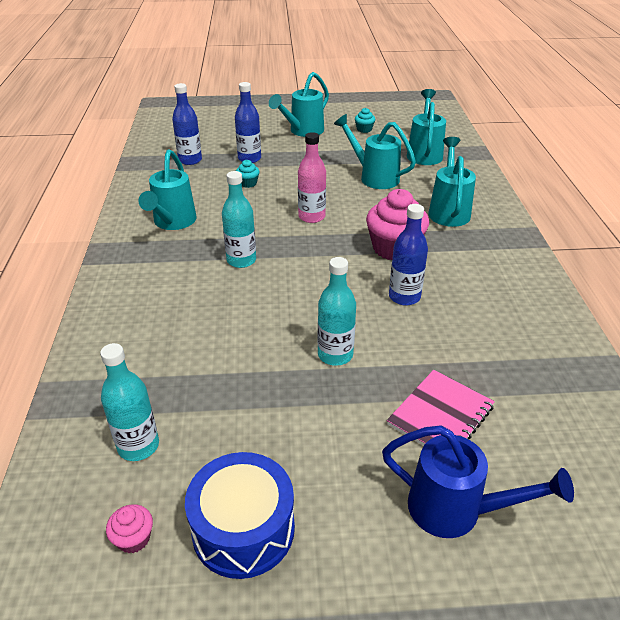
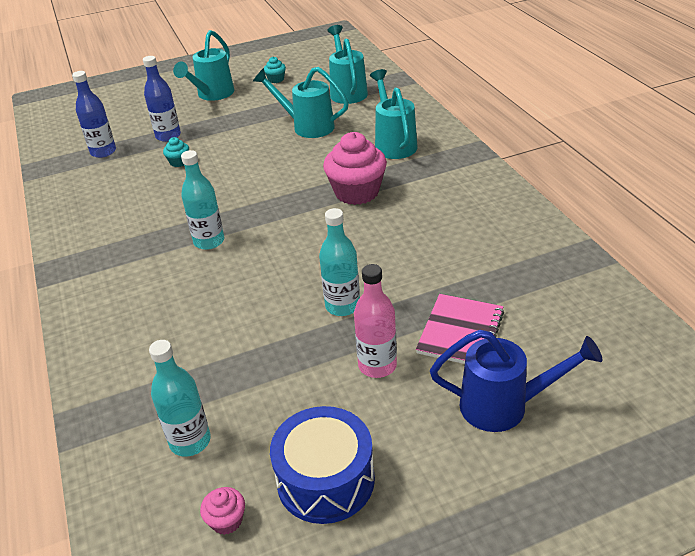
camera: 15 degrees left, 0 degrees up
(172, 222) = (117, 221): turquoise watering can -> none
(311, 217) = (261, 181): pink bottle -> pink bottle (377, 365)
(404, 297) = (385, 236): blue bottle -> none

